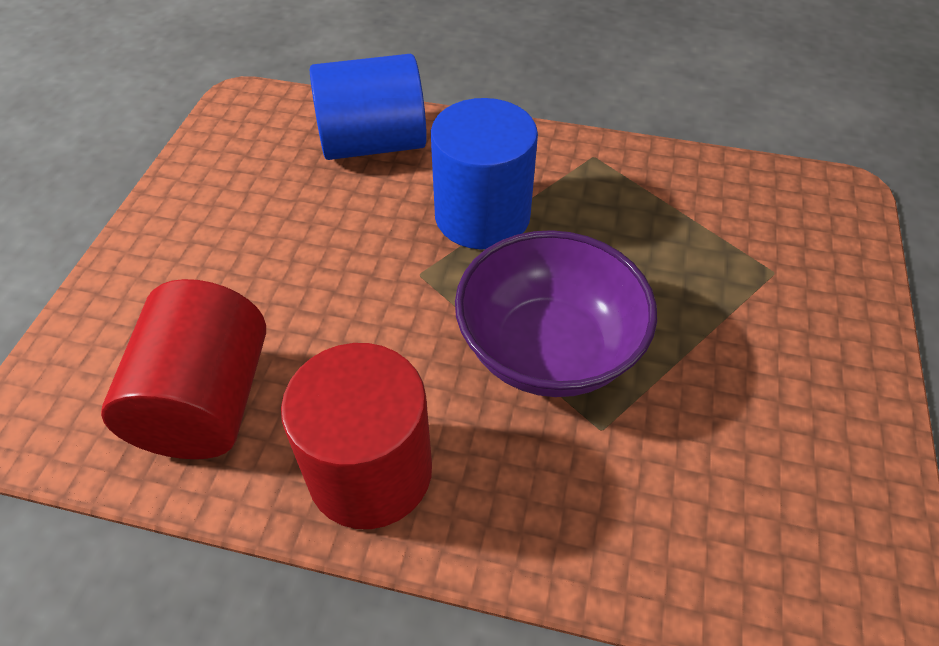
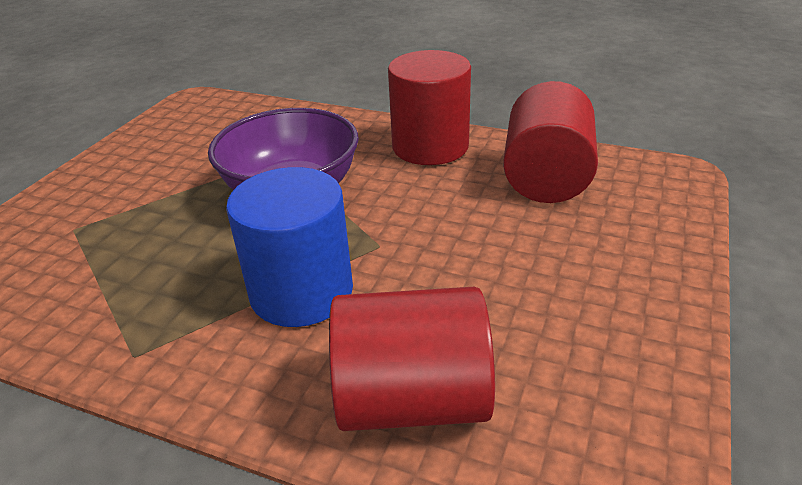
camera: 170 degrees left, 15 degrees down
(373, 143) = (412, 400): blue cylinder -> red cylinder

